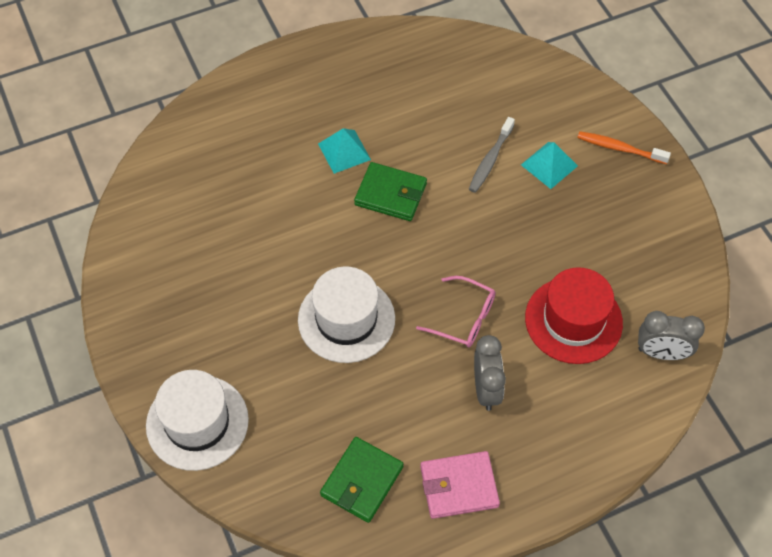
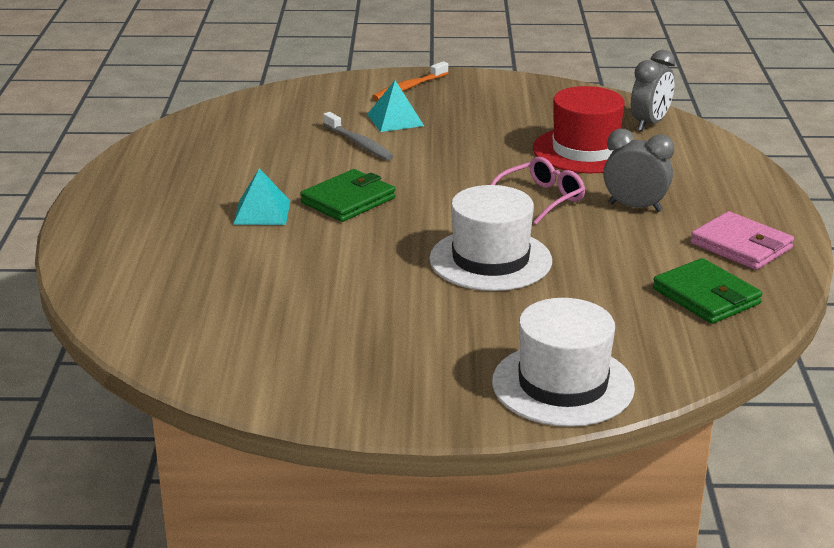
camera: 65 degrees left, 30 degrees down
(459, 486) = (741, 246): pink wallet -> pink wallet turned 60 degrees counterclockwise

